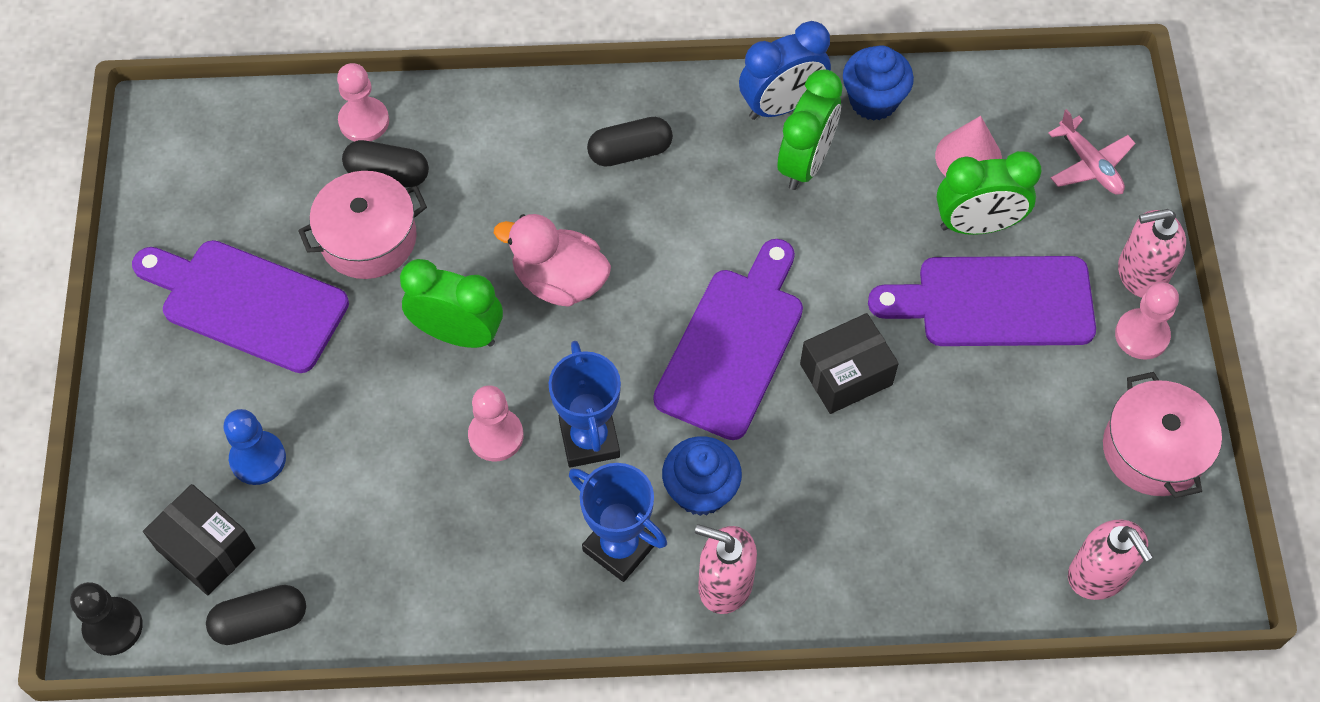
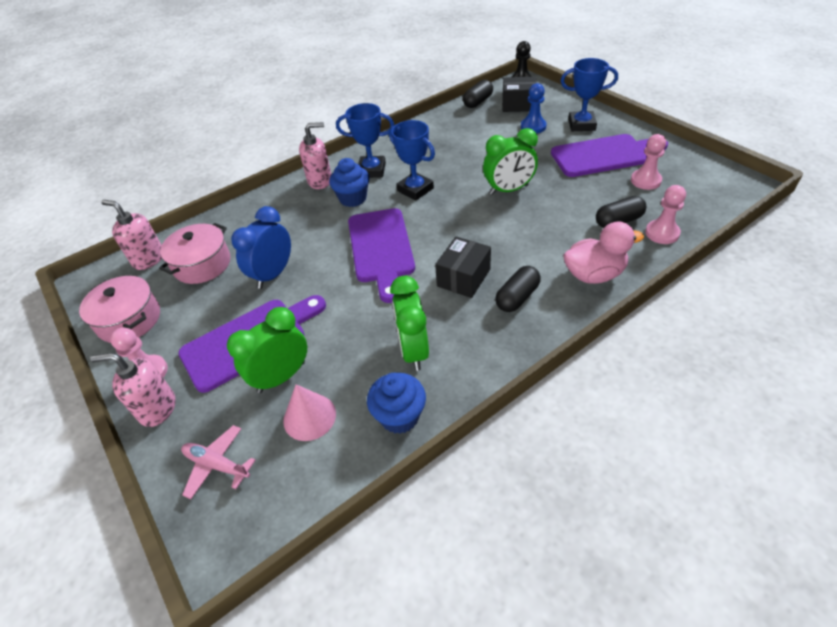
camera: 150 degrees right, 15 degrees down
(183, 401) = (581, 125): none -> blue trophy
(368, 238) = (590, 197): pink pot -> pink pot (202, 264)
(496, 436) = (454, 172): pink pawn -> pink pawn (645, 181)
(559, 281) = (488, 228): pink duck -> pink duck (594, 274)
(781, 105) = (456, 375): blue clock -> blue clock (273, 274)
(846, 374) = (315, 267): black box -> black box (463, 278)
(1141, 274) = (157, 408): pink soap dispenser -> pink soap dispenser turned 135 degrees counterclockwise

